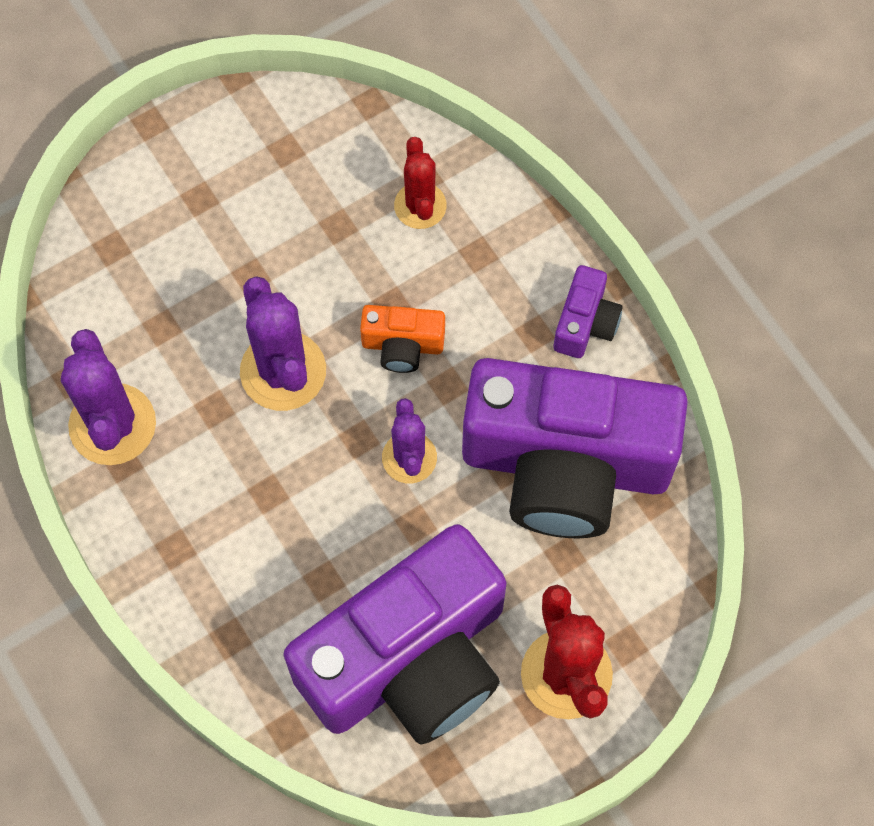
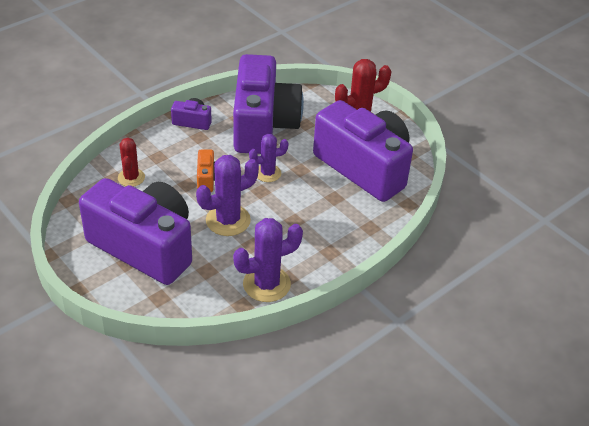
camera: 100 degrees left, 25 degrees down
(234, 227) = (145, 246): none -> purple camera
(420, 206) = (131, 178): red cactus -> red cactus turned 75 degrees counterclockwise

